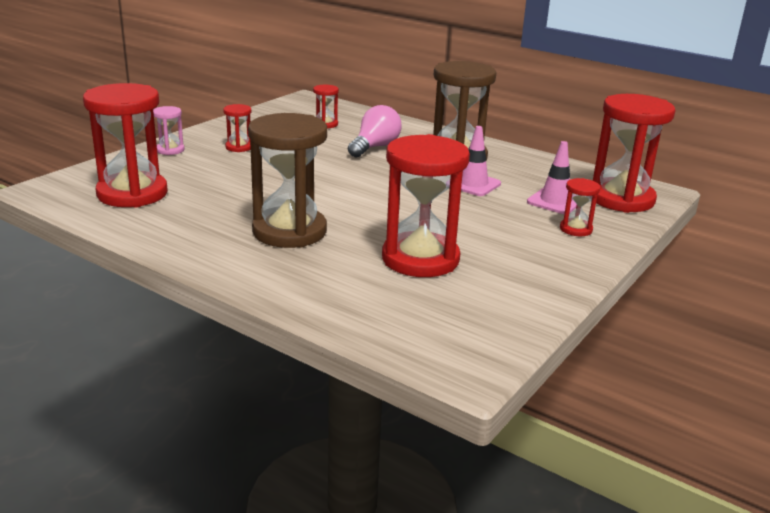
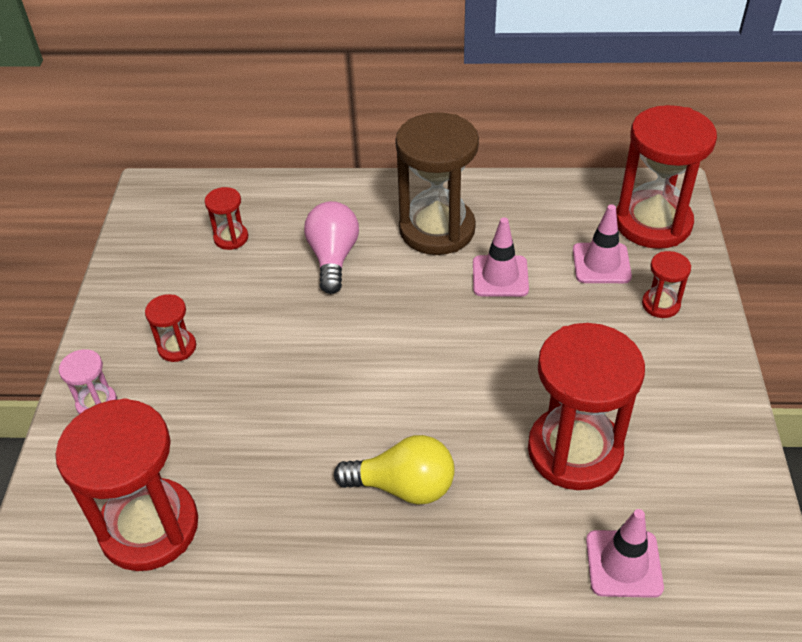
camera: 30 degrees left, 20 degrees up
(289, 231) = (403, 486): brown hourglass -> yellow light bulb
(385, 310) = (623, 564): none -> pink traffic cone

